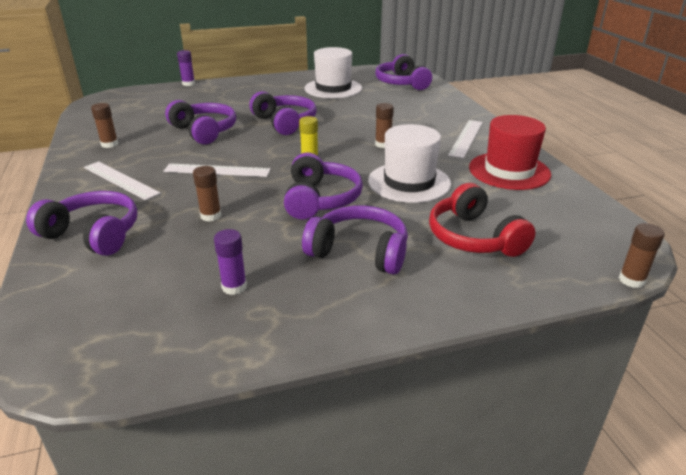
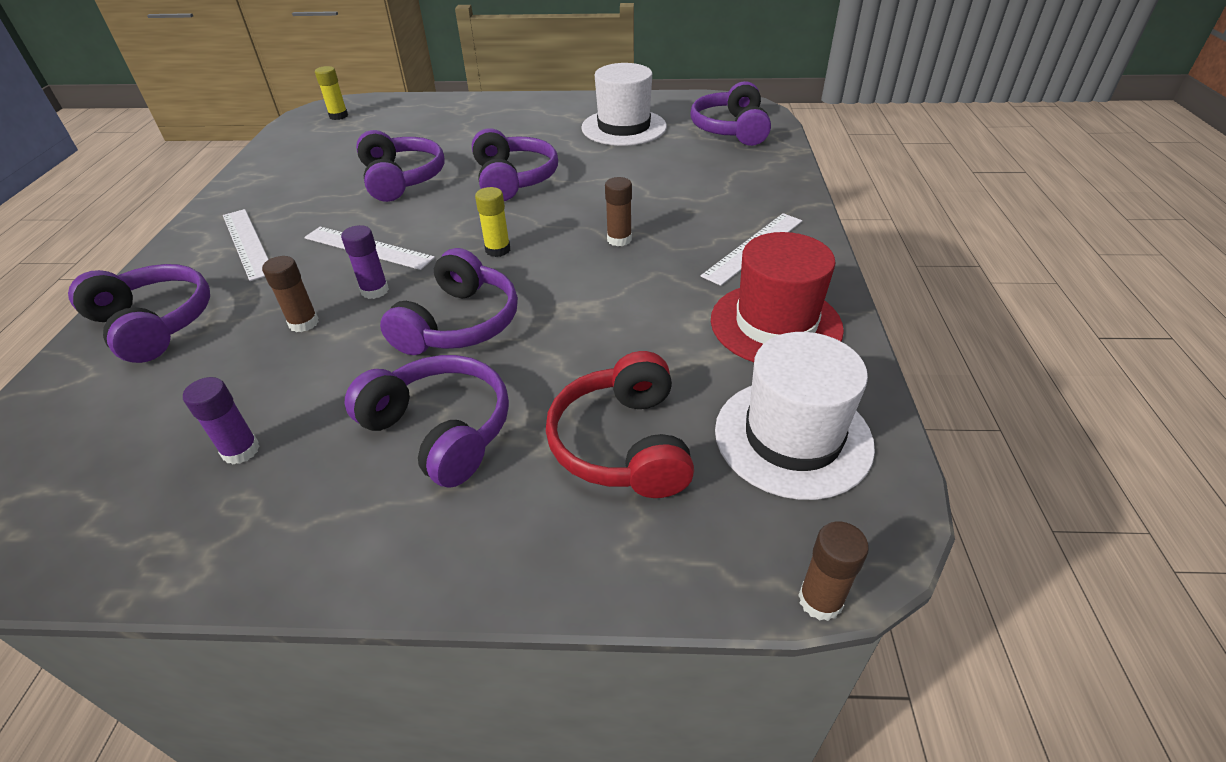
camera: 20 degrees right, 10 degrees up
(109, 144) = (278, 184): brown glue stick -> none
(118, 101) = (338, 116): none -> yellow glue stick
(188, 84) = (442, 97): purple glue stick -> purple glue stick (375, 291)
(409, 182) = (604, 317): white hat -> white hat (792, 437)

